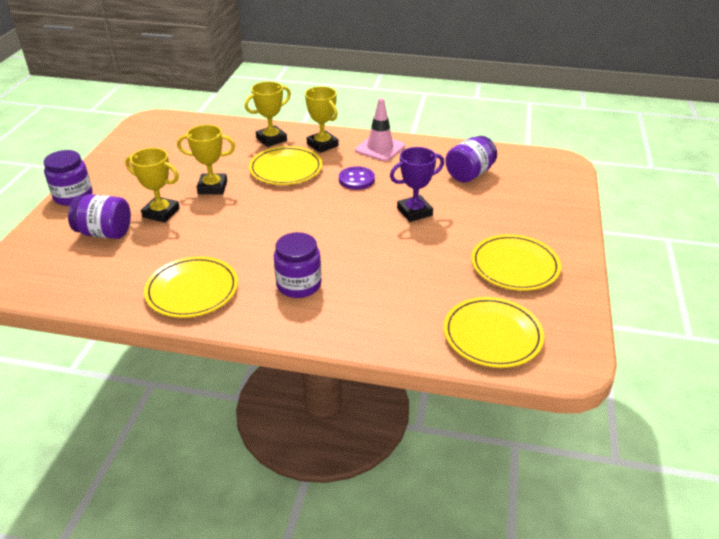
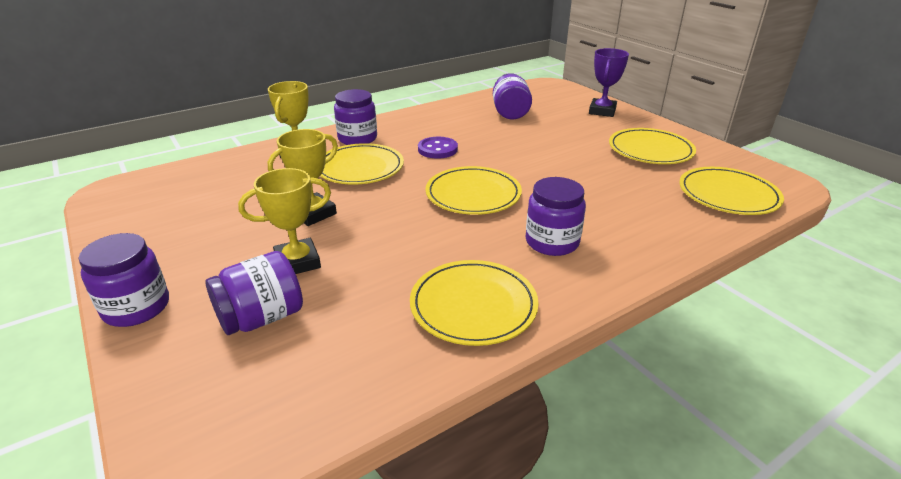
camera: 45 degrees left, 5 degrees down
(315, 226) = (473, 194): none -> yellow plate
(322, 145) = (357, 138): yellow trophy -> purple jar
(380, 148) = (412, 122): pink traffic cone -> none
(414, 212) = (524, 150): purple trophy -> purple trophy (602, 111)

